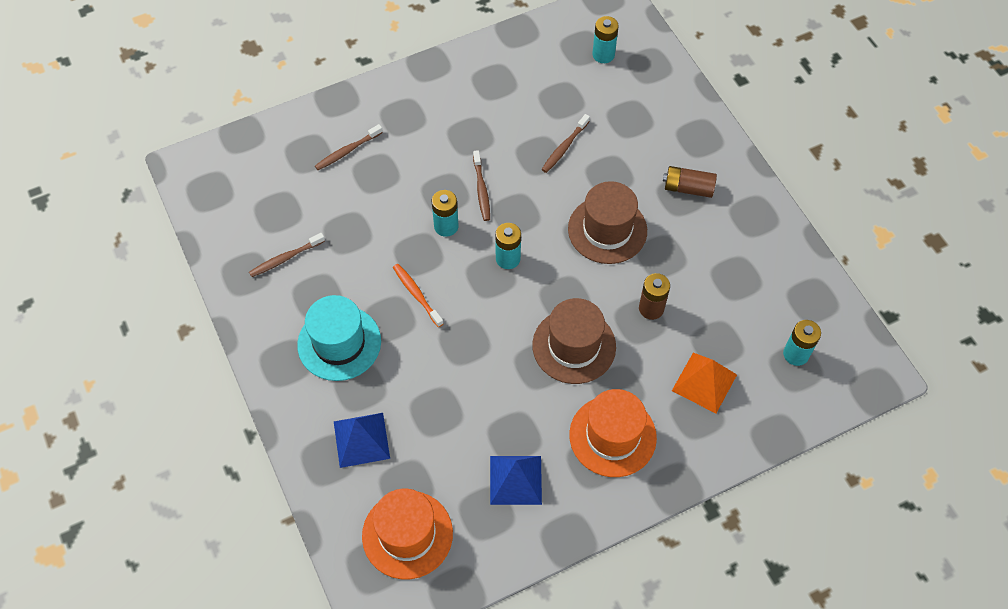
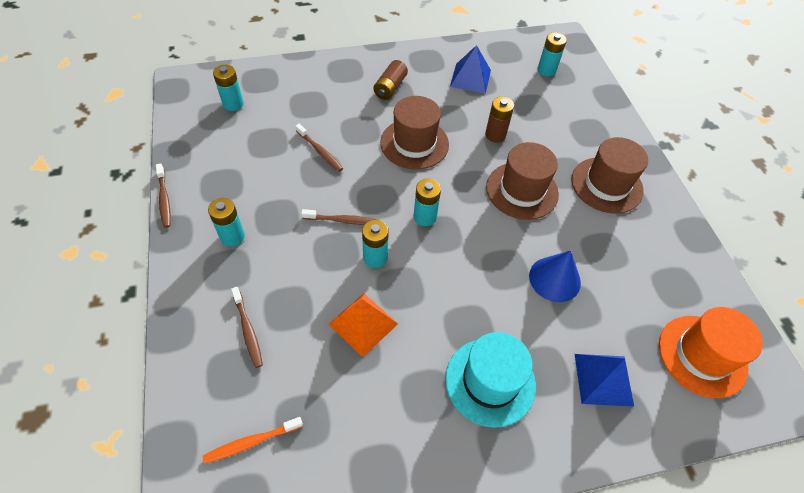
camera: 80 degrees left, 5 degrees down
(285, 258) = (370, 422): brown toothbrush -> brown toothbrush (164, 199)
(416, 294) = (446, 298): orange toothbrush -> orange toothbrush (251, 442)
(438, 109) = (232, 236): none -> turquoise battery
(464, 389) = (554, 279): none -> blue cone
(515, 479) = (645, 258): blue pyramid -> blue pyramid (470, 78)
(612, 436) = (606, 185): orange hat -> brown hat
(704, 382) = (564, 121): orange pyramid -> orange pyramid (363, 323)

